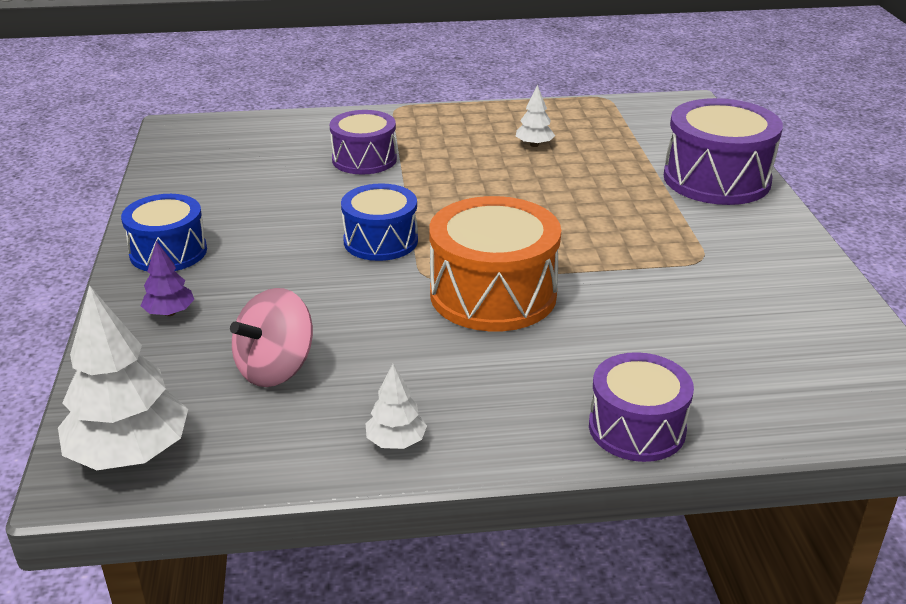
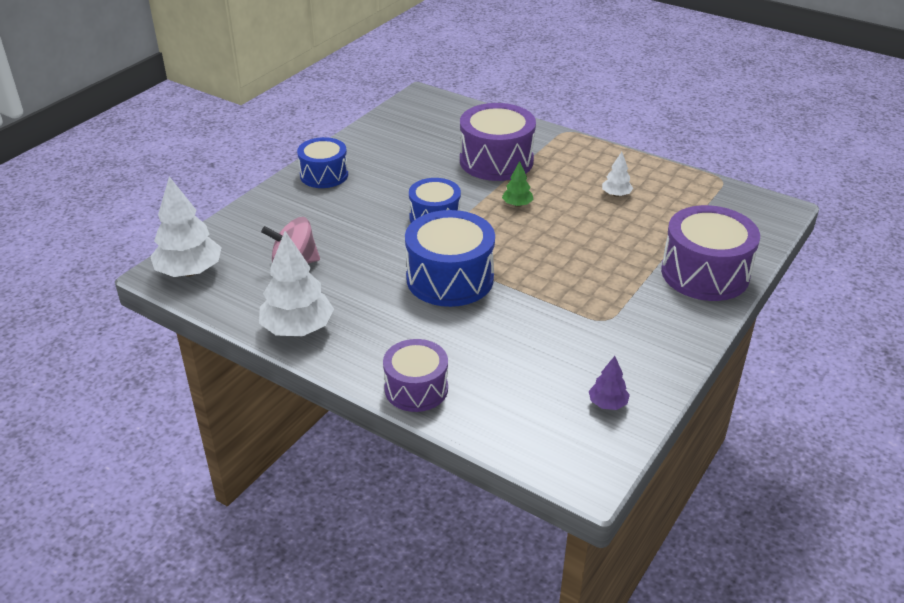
camera: 40 degrees right, 5 degrees up
(170, 313) = (285, 210): purple tree -> purple tree (607, 404)
(364, 159) = (496, 161): purple drum -> purple drum, size x1.57
(396, 442) = (297, 329): white tree -> white tree, size x2.00
(451, 191) = (517, 204): none -> green tree
(493, 294) = (450, 278): orange drum -> blue drum

